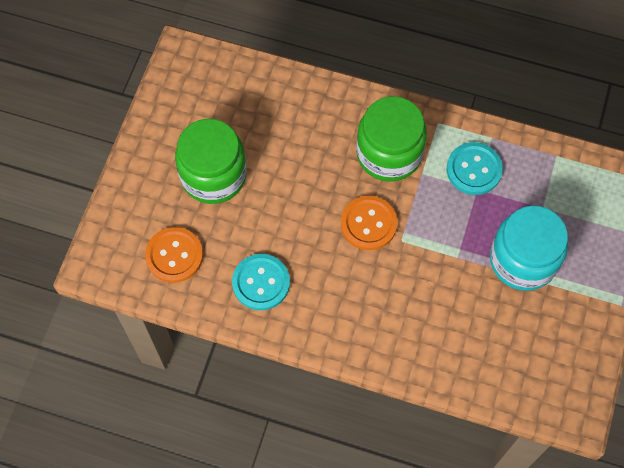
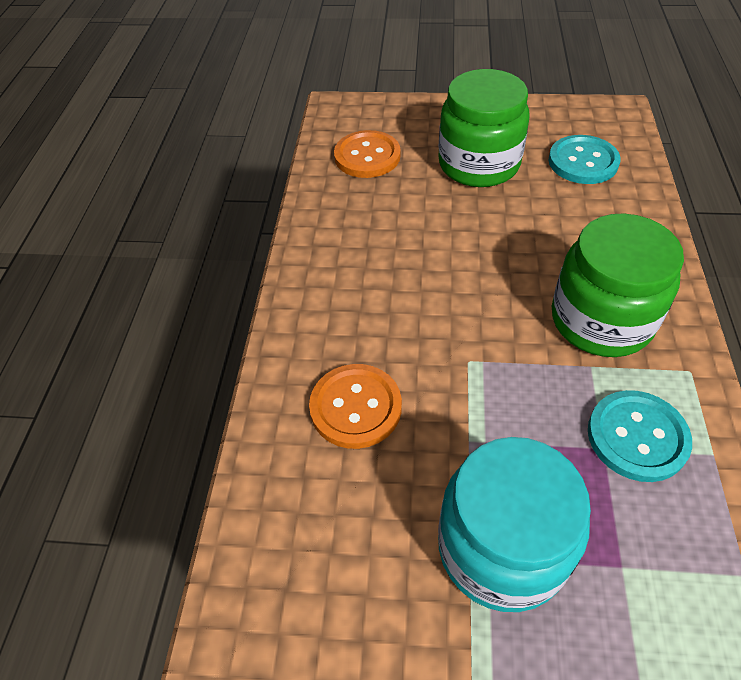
camera: 80 degrees right, 15 degrees down
(261, 283) = (356, 230): turquoise button -> turquoise button (583, 162)
(368, 224) = (478, 318): orange button -> orange button (356, 407)

